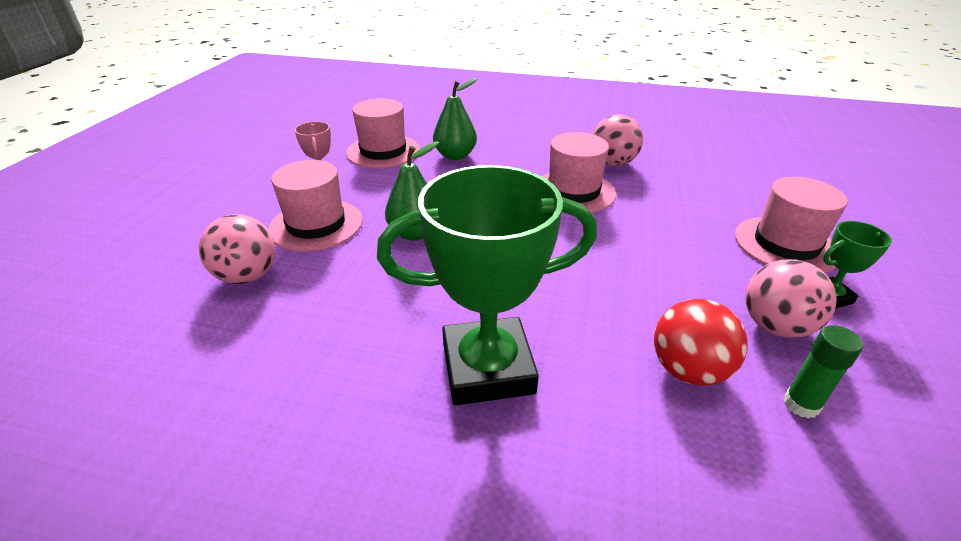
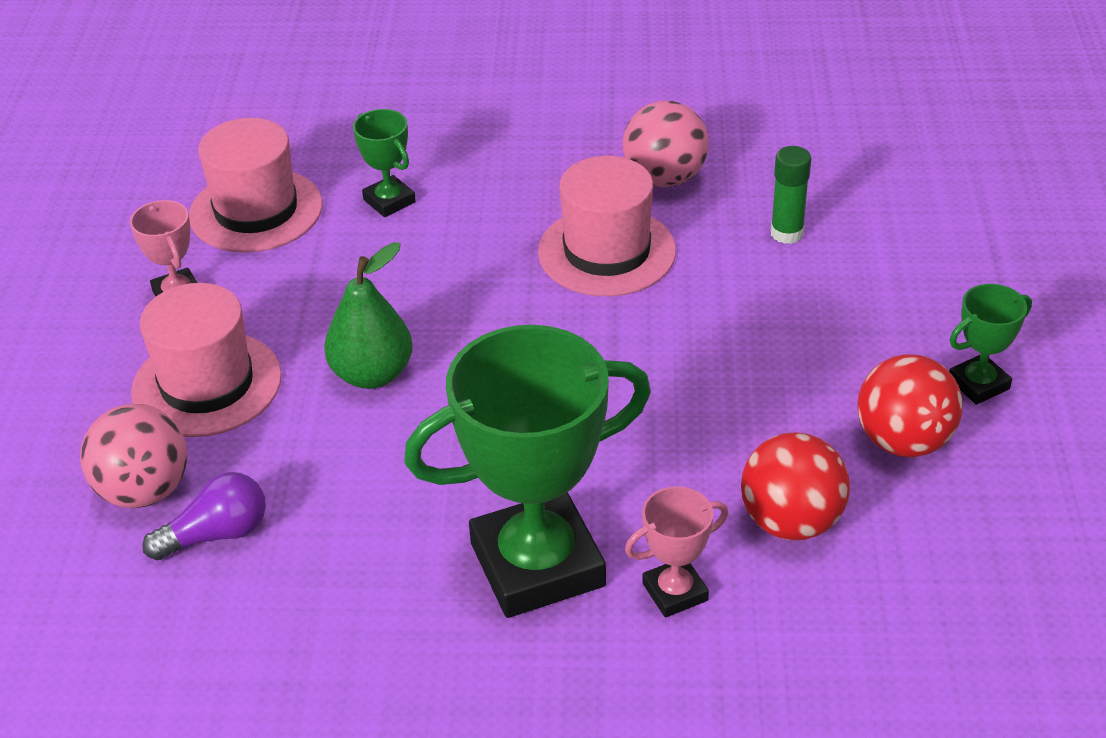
camera: 10 degrees left, 5 degrees up
(277, 309) = (217, 534): none -> purple light bulb
(455, 155) = (389, 201): green pear -> green trophy
(590, 409) = (675, 592): none -> pink trophy
(775, 326) = (903, 441): pink ball -> red ball
(785, 244) = (931, 304): pink hat -> none
(801, 404) = (924, 541): green glue stick -> green glue stick (787, 233)

